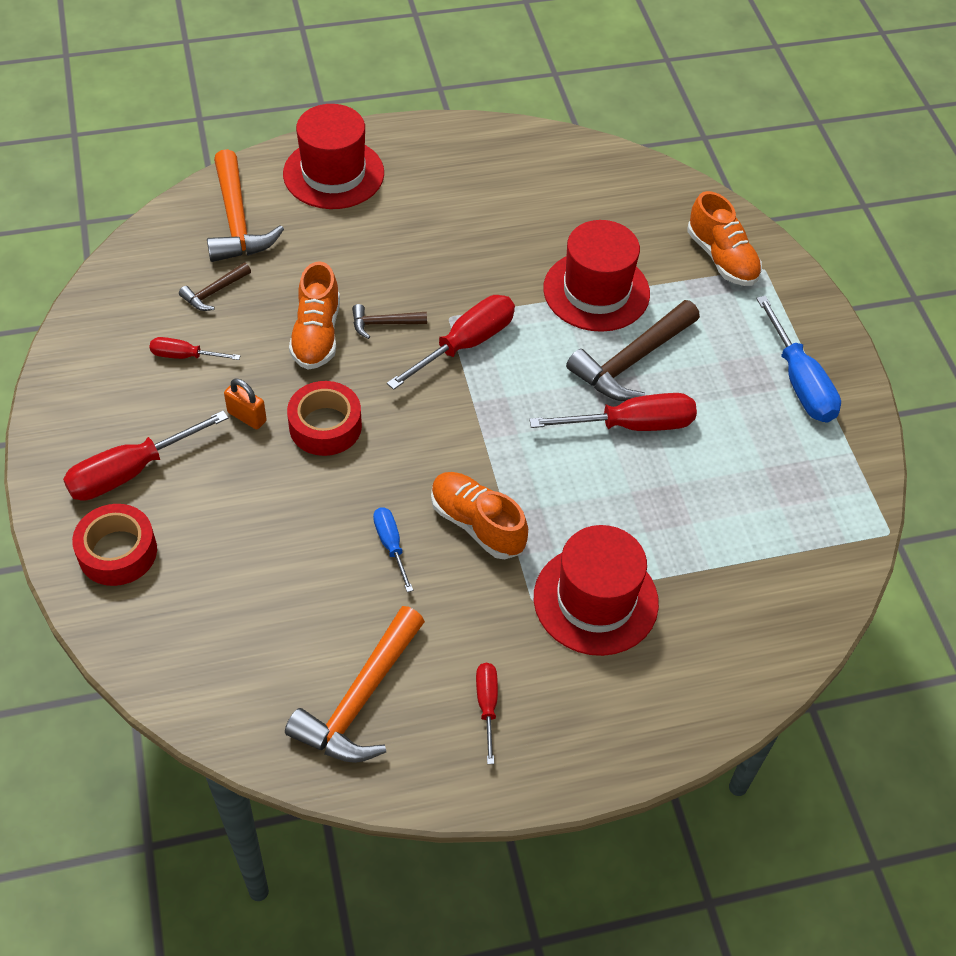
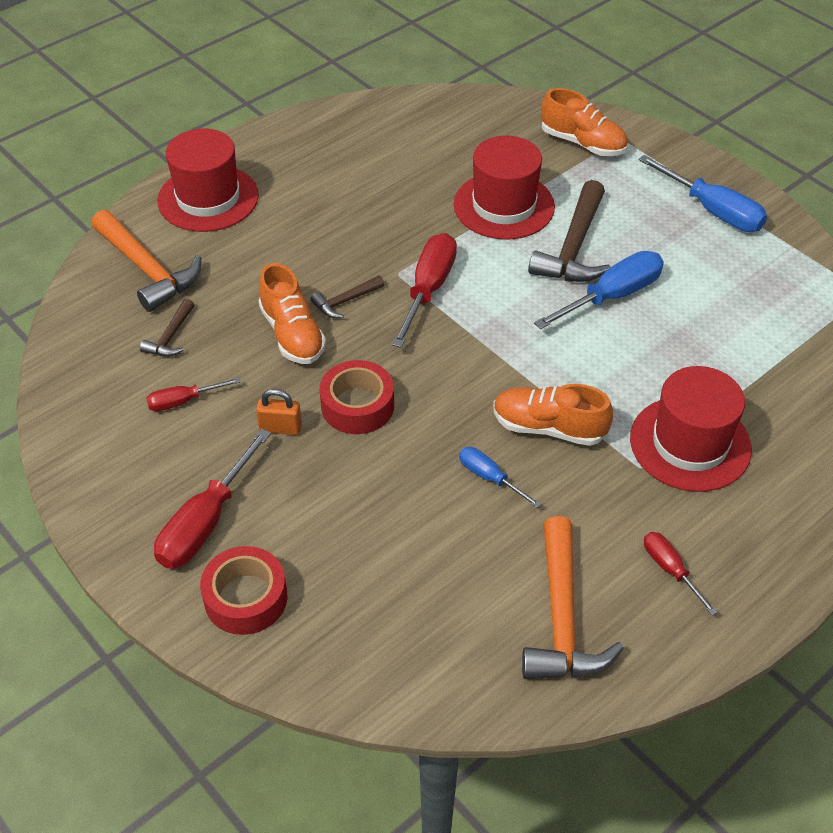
camera: 25 degrees left, 5 degrees down
(633, 425) = (613, 295): red screwdriver -> blue screwdriver

